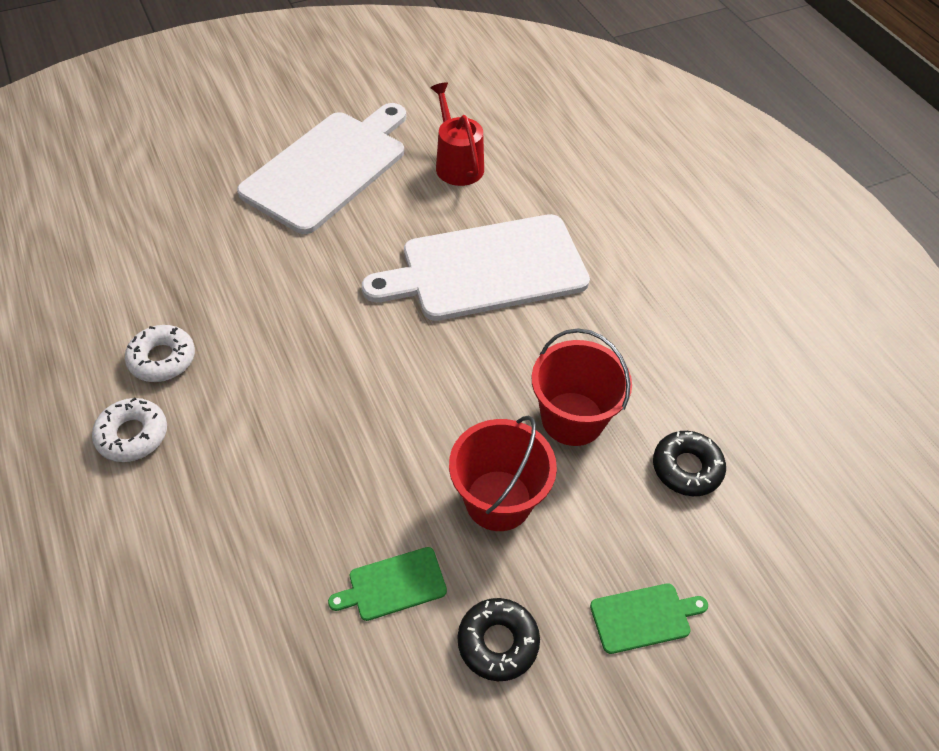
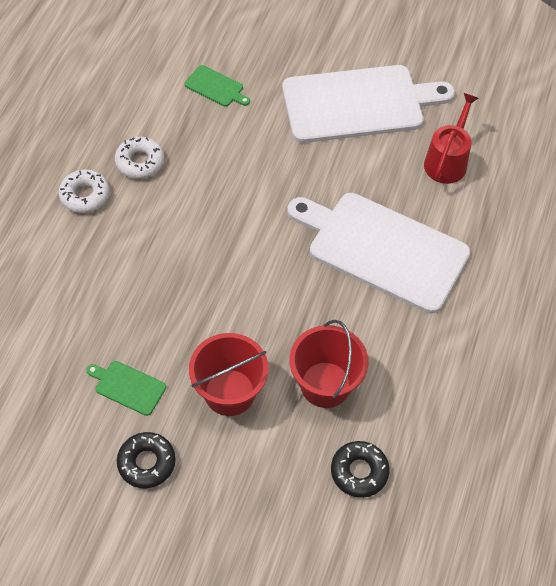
camera: 45 degrees right, 5 degrees up
(643, 617) = (234, 523): green cutting board -> green cutting board (216, 87)

